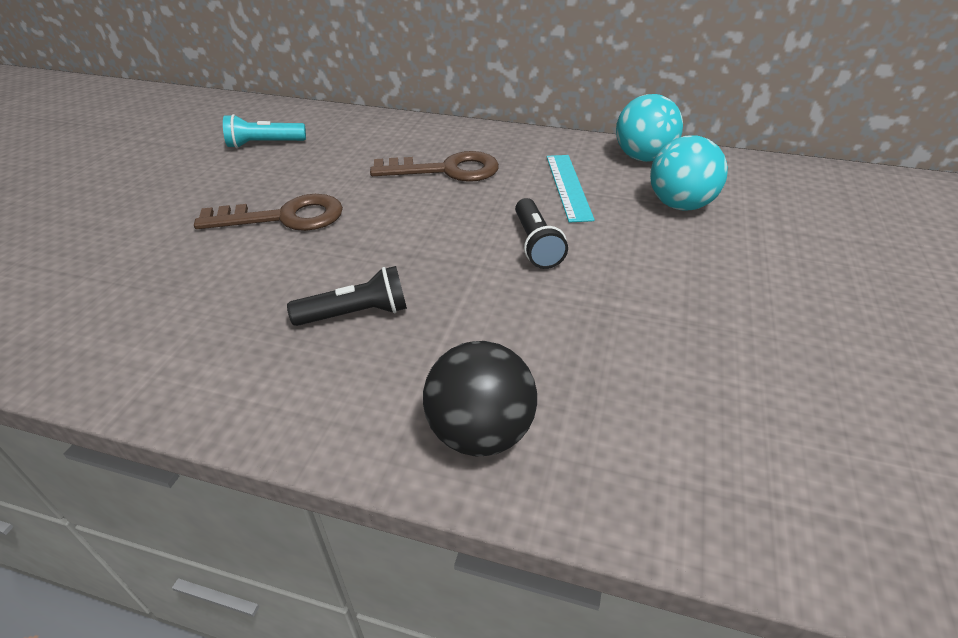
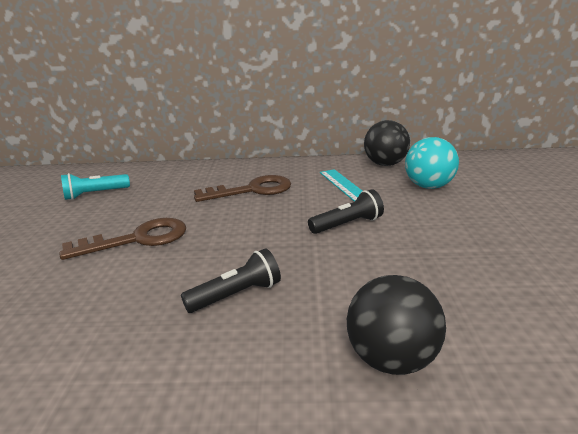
camera: 15 degrees left, 15 degrees down
(536, 244) = (347, 225): black flashlight -> black flashlight turned 90 degrees counterclockwise
(643, 158) = (385, 164): turquoise ball -> black ball

